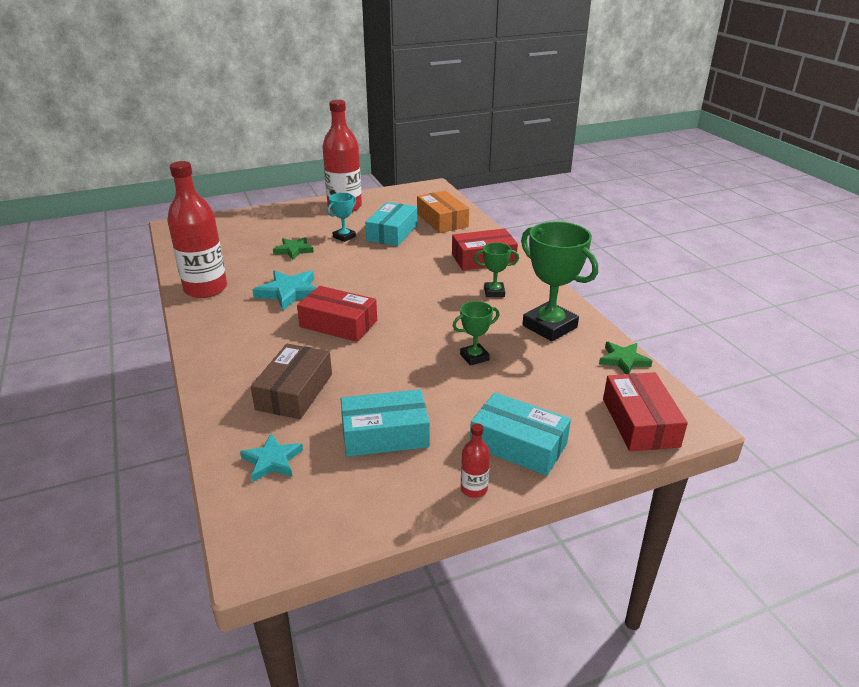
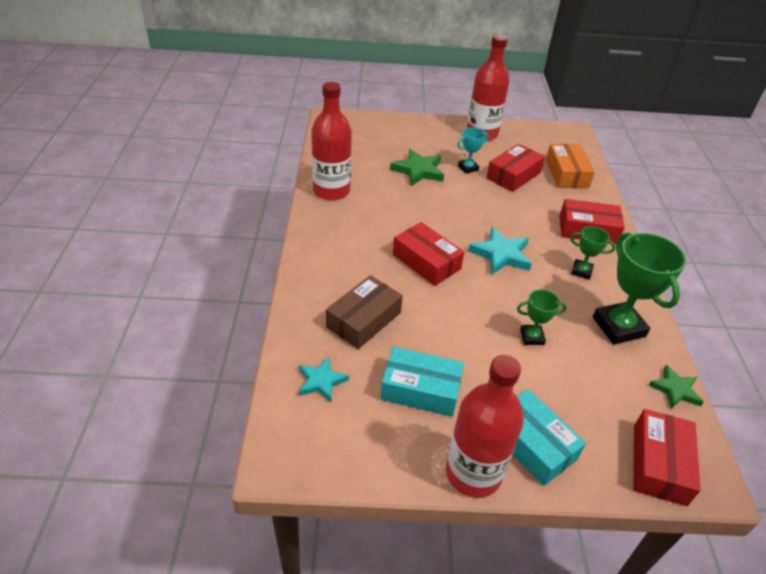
camera: 20 degrees right, 10 degrees up
(289, 292) = (397, 215): turquoise star -> turquoise star (501, 254)
(293, 250) = (418, 170): green star -> green star, size x1.52
(392, 233) = (513, 175): turquoise box -> red box
(474, 489) = (473, 473): red bottle -> red bottle, size x2.33

